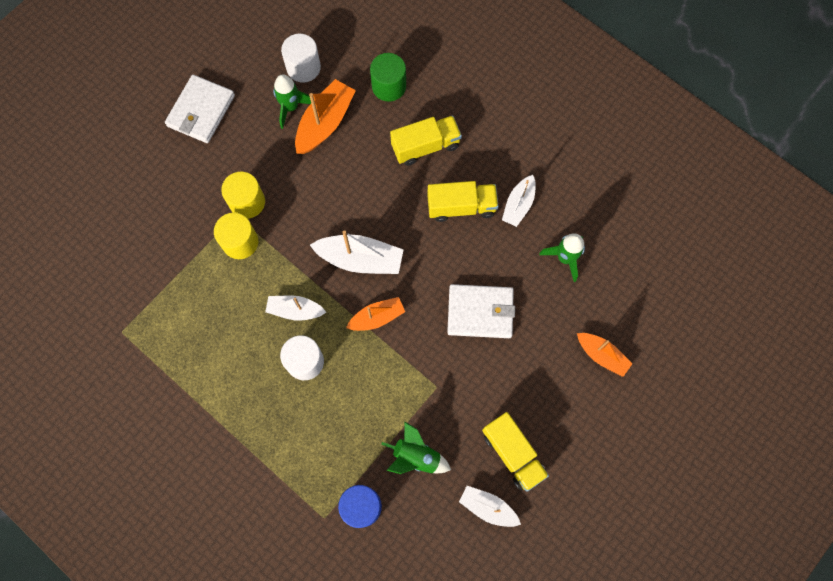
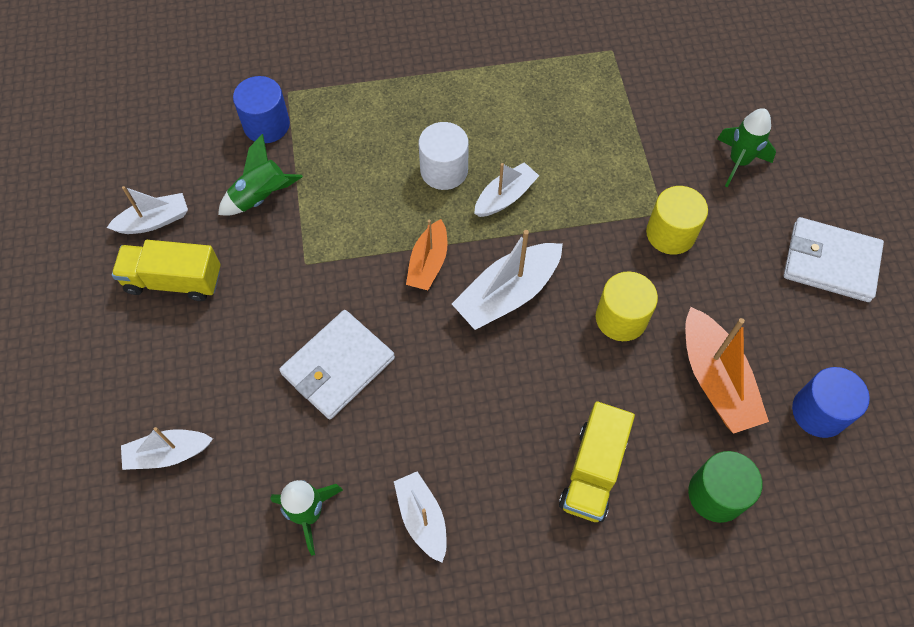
camera: 130 degrees right, 10 degrees down
(201, 111) = (830, 262): white wallet -> white wallet turned 45 degrees counterclockwise
(240, 242) = (626, 198): yellow cylinder -> yellow cylinder (621, 318)
(291, 107) = (767, 358): green rocket -> green rocket (738, 162)
(303, 67) = (819, 412): white cylinder -> blue cylinder
(461, 207) = (478, 448): yellow truck -> none
(601, 355) = (168, 453): orange boat -> white boat

